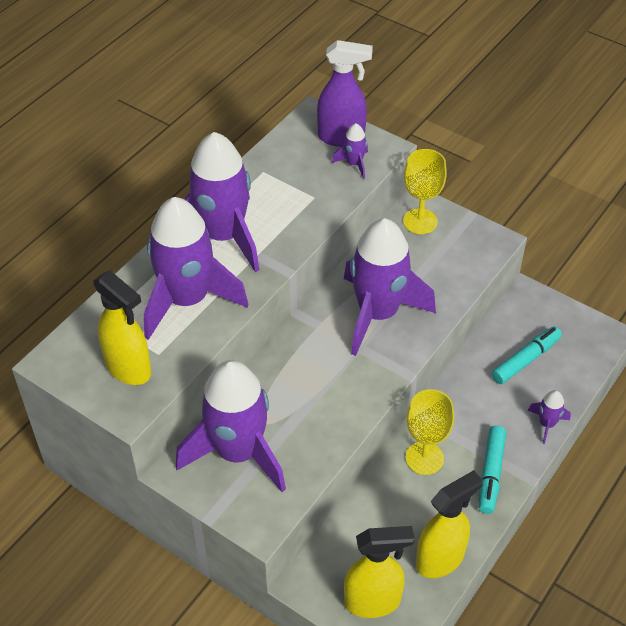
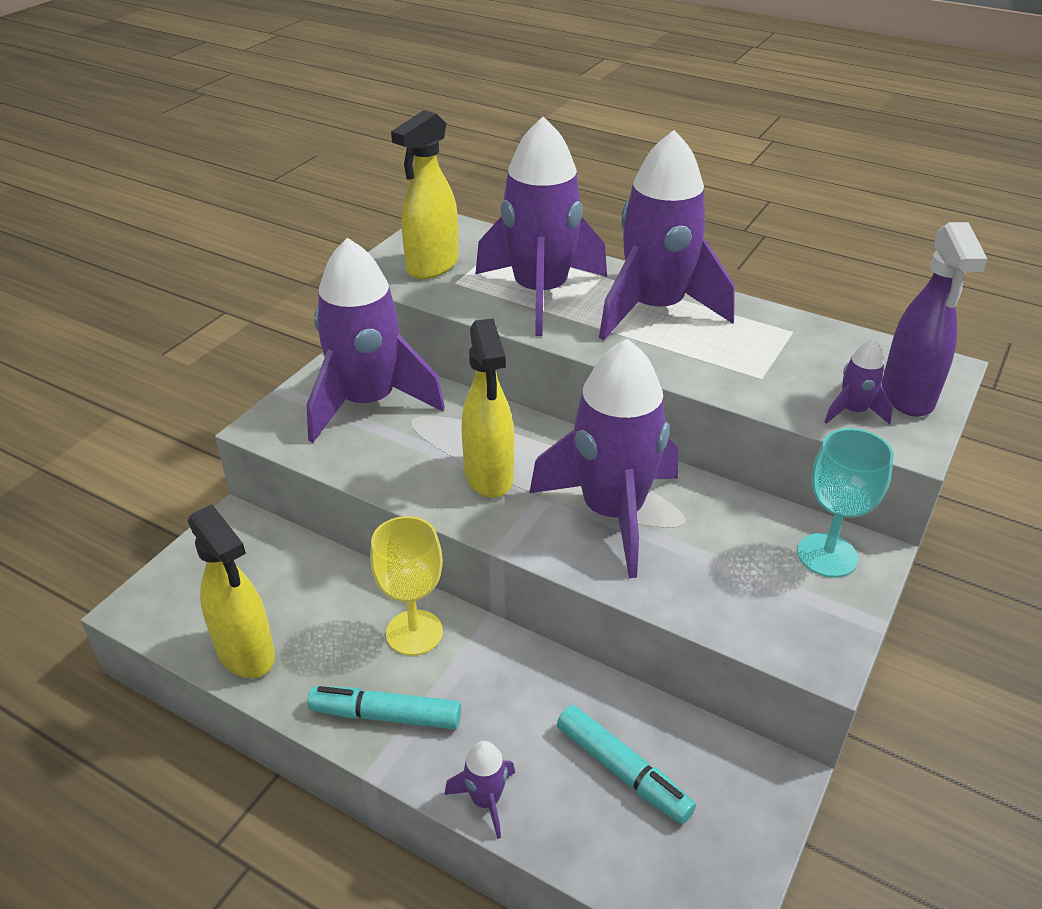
camera: 85 degrees right, 10 degrees down
(373, 601) = (196, 585): yellow spray bottle -> yellow spray bottle (489, 477)
(420, 221) = (827, 555): yellow goblet -> turquoise goblet

